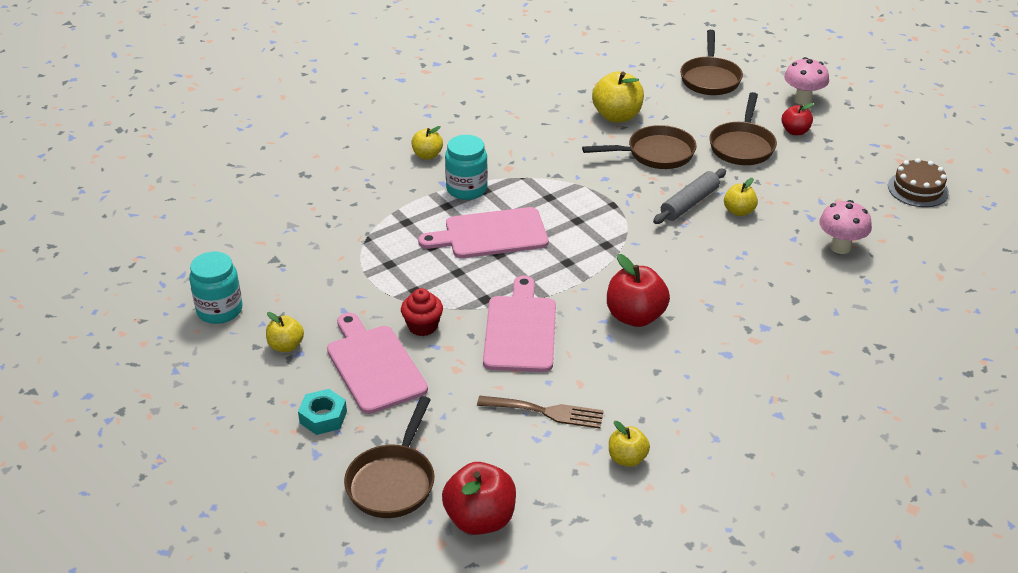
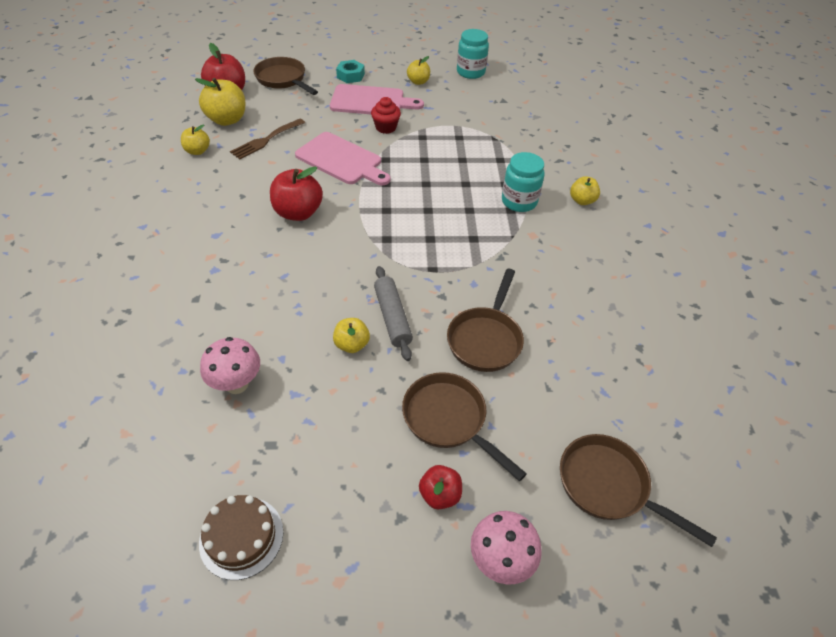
camera: 120 degrees right, 10 degrees up
(491, 234) = (452, 189): pink cutting board -> none
(617, 116) = (572, 348): yellow apple -> yellow apple (227, 120)

